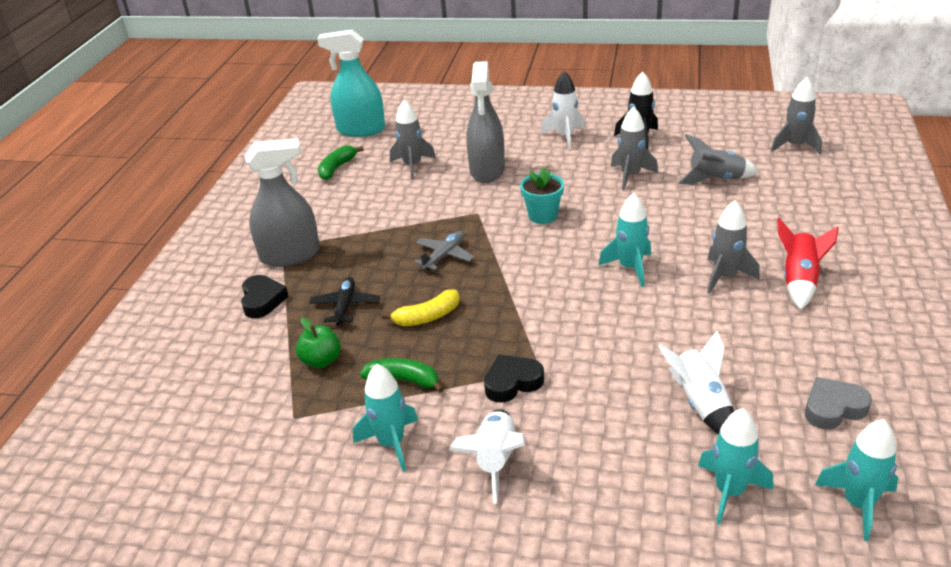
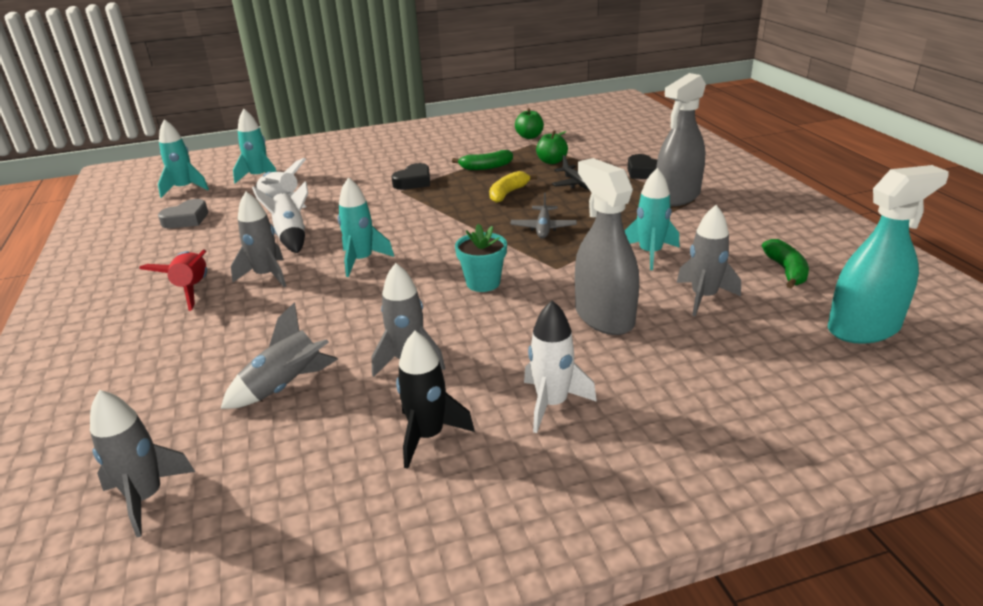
camera: 150 degrees right, 5 degrees down
(275, 441) = (529, 136): none -> green apple
(391, 443) = (464, 149): turquoise rocket -> turquoise rocket (650, 253)
(495, 460) = (399, 157): white rocket -> white rocket (291, 236)

